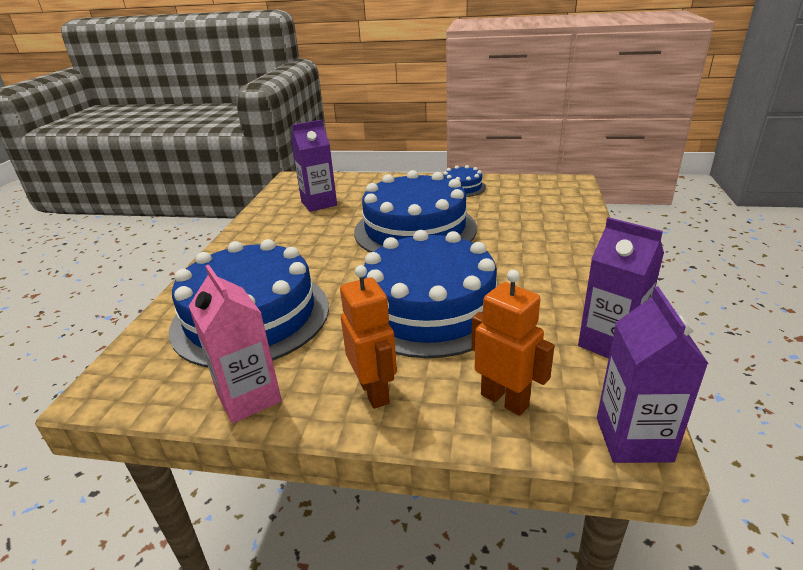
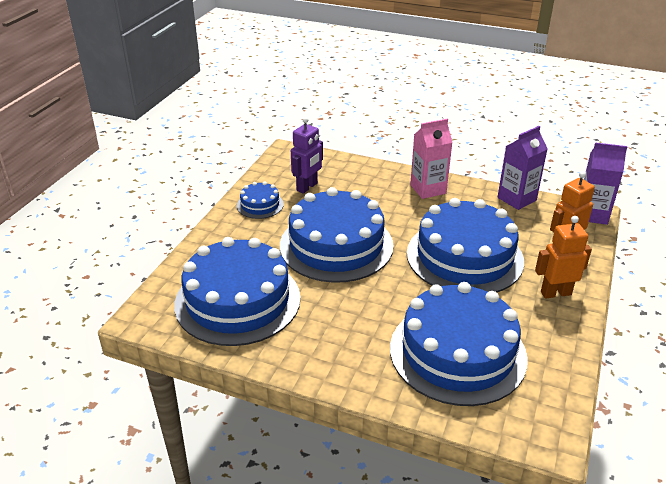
camera: 80 degrees left, 5 degrees up
(249, 397) = (560, 351): pink carton -> pink carton (428, 189)
(319, 203) = (237, 300): purple carton -> blue cake
(510, 201) = (307, 187): none -> purple robot

